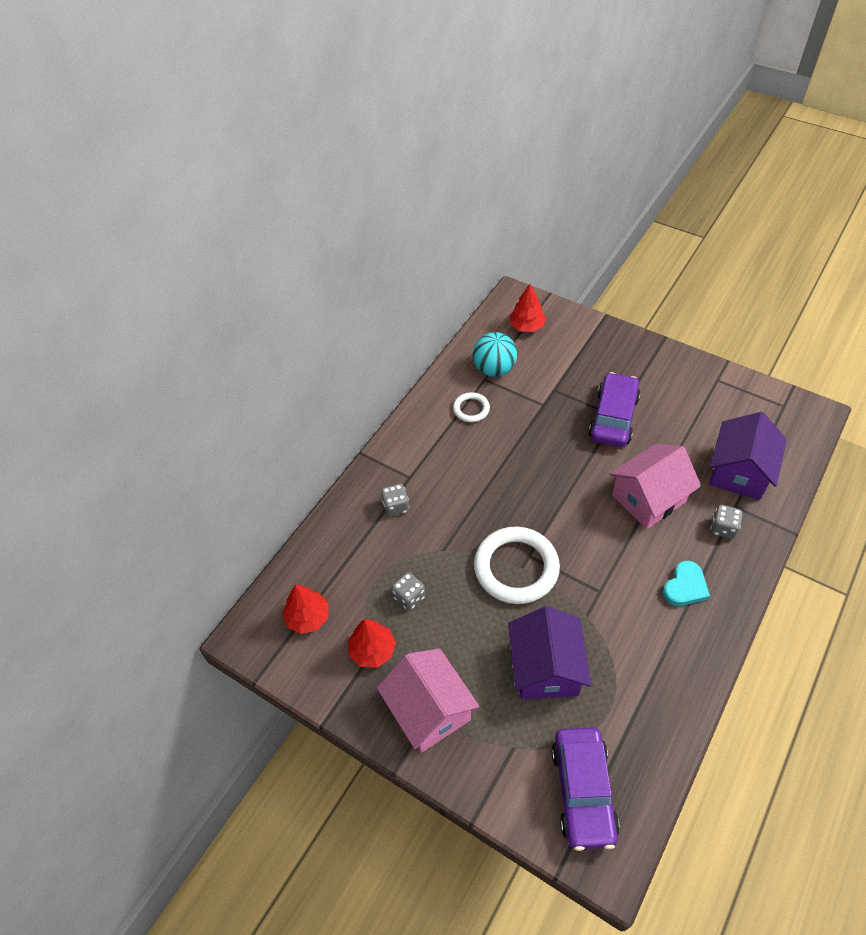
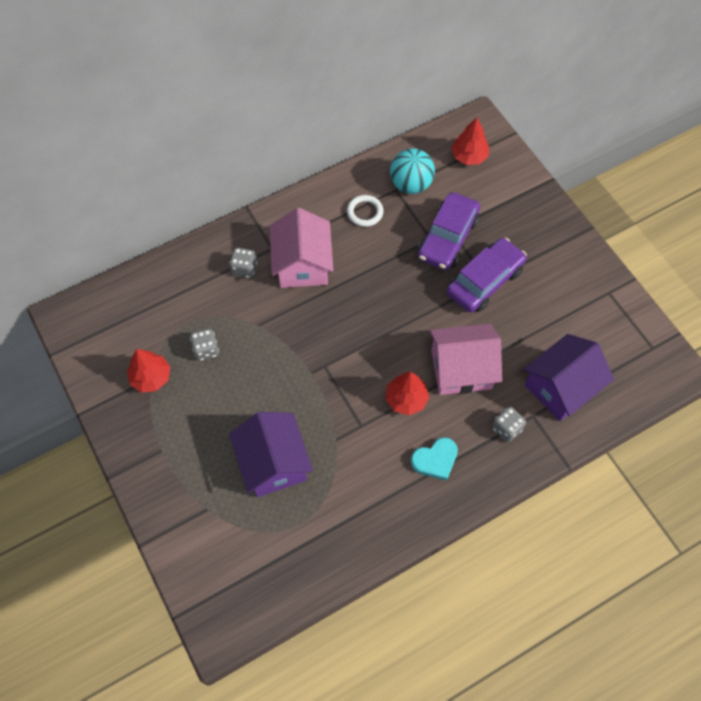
camera: 25 degrees right, 10 degrees up
(308, 617) = (119, 325): red tree -> red tree (406, 399)
(429, 710) = (163, 446): pink house -> pink house (302, 264)
(516, 568) = (306, 370): white ring -> none
(545, 668) = (273, 463): purple house -> purple house turned 45 degrees counterclockwise
(583, 791) = (236, 570): purple car -> purple car (447, 238)

